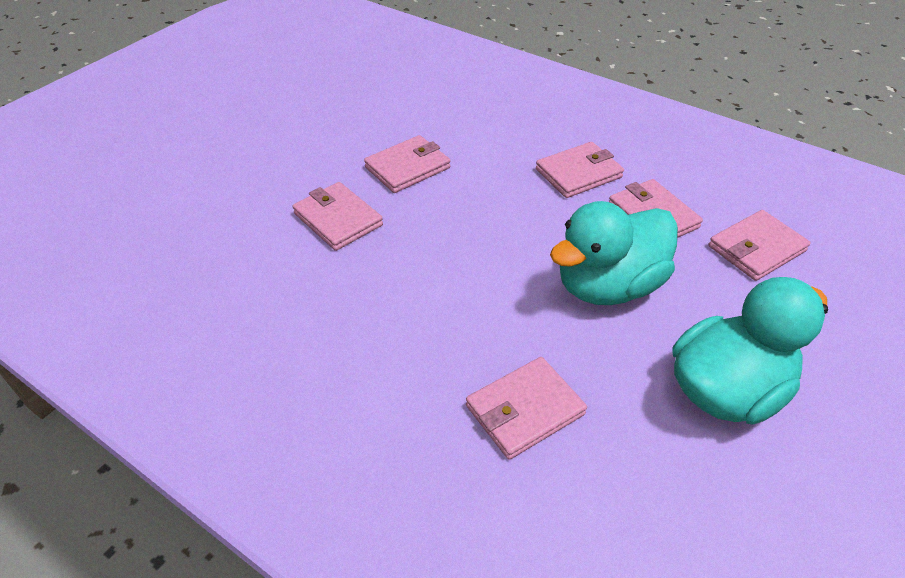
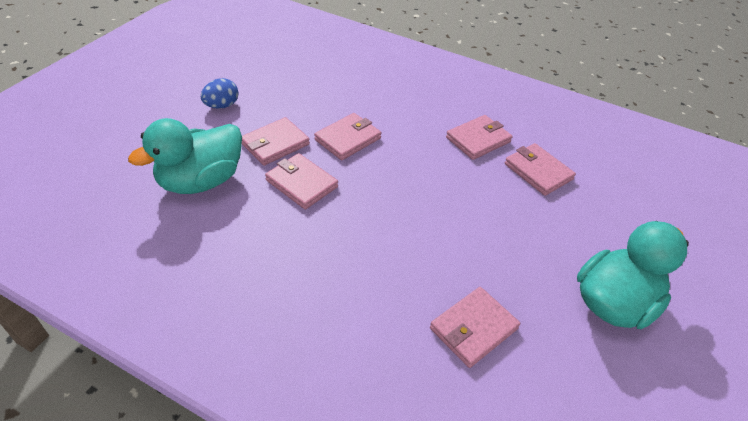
camera: 10 degrees left, 0 degrees up
(259, 124) = (222, 106): none -> blue egg
(608, 286) = (516, 228): turquoise duck -> turquoise duck (201, 181)
(756, 248) = (615, 194): pink wallet -> pink wallet (275, 144)

